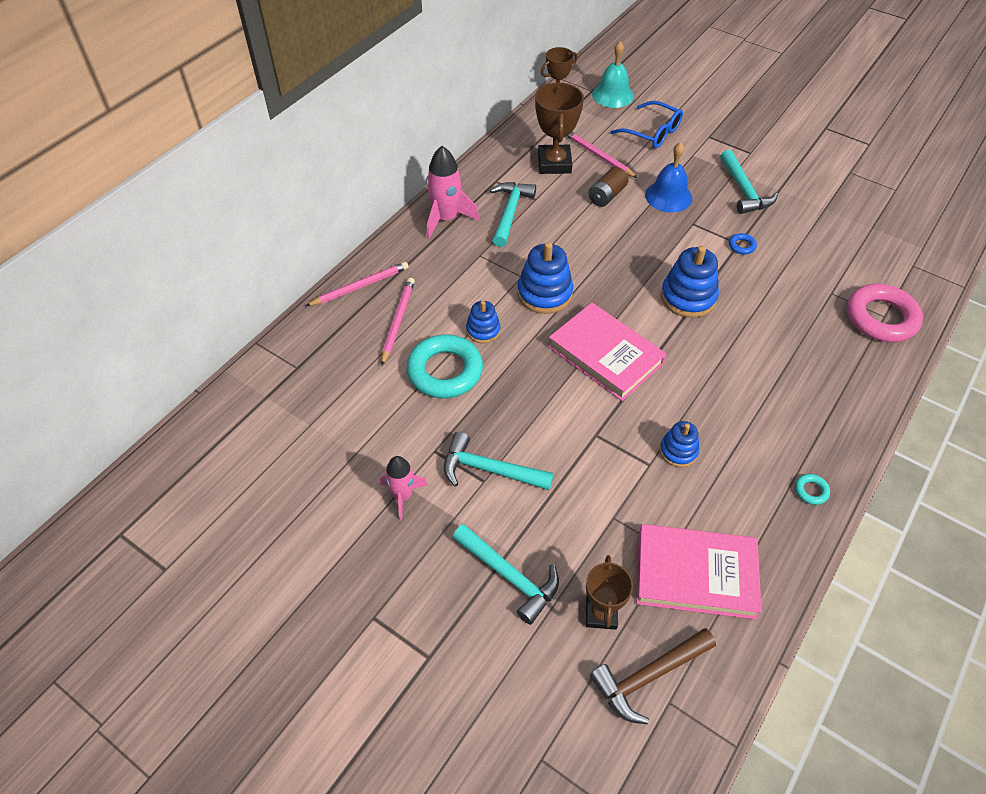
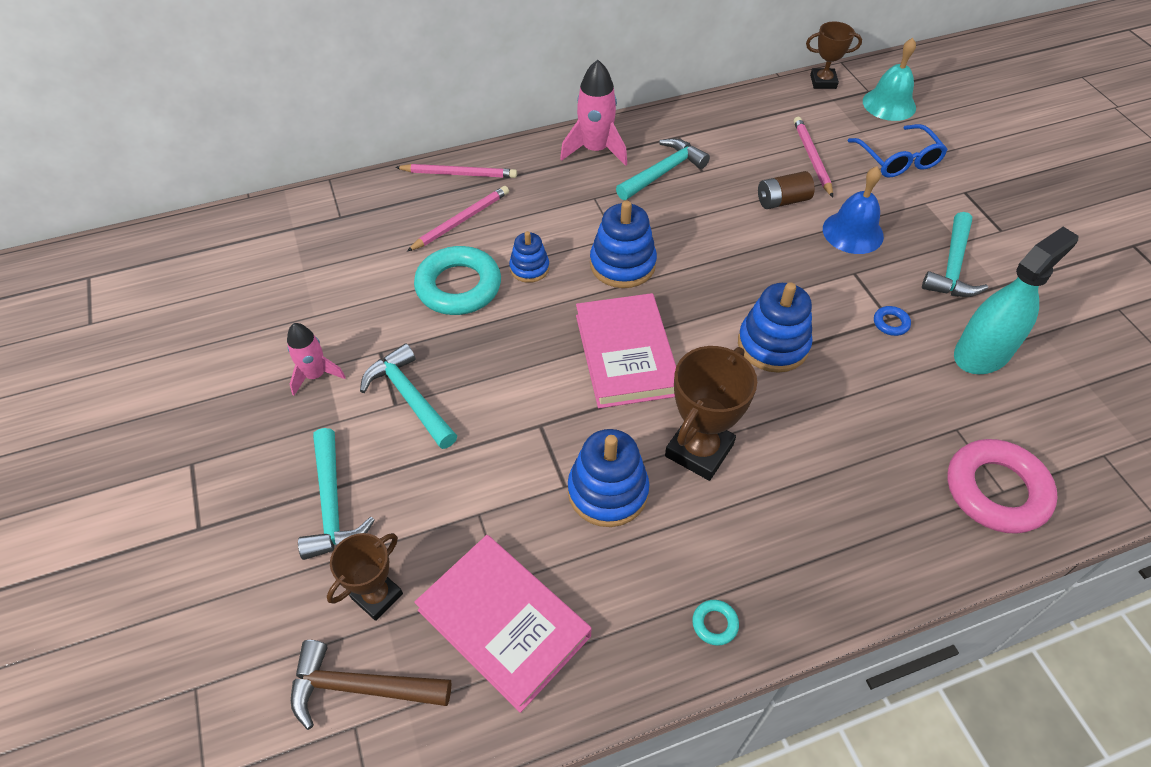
camera: 35 degrees right, 0 degrees up
(554, 163) = (756, 145): brown trophy -> brown trophy (699, 450)
(678, 451) = (607, 491): blue stacking toy -> blue stacking toy, size x1.67
(805, 238) = (982, 353): none -> turquoise spray bottle

